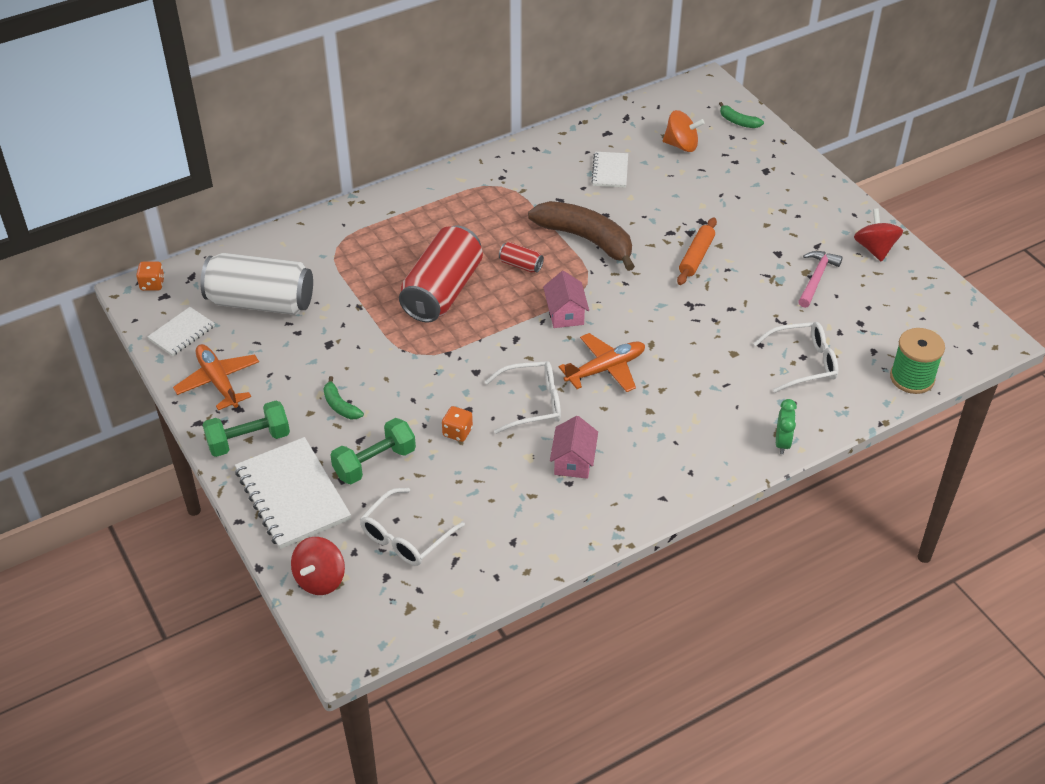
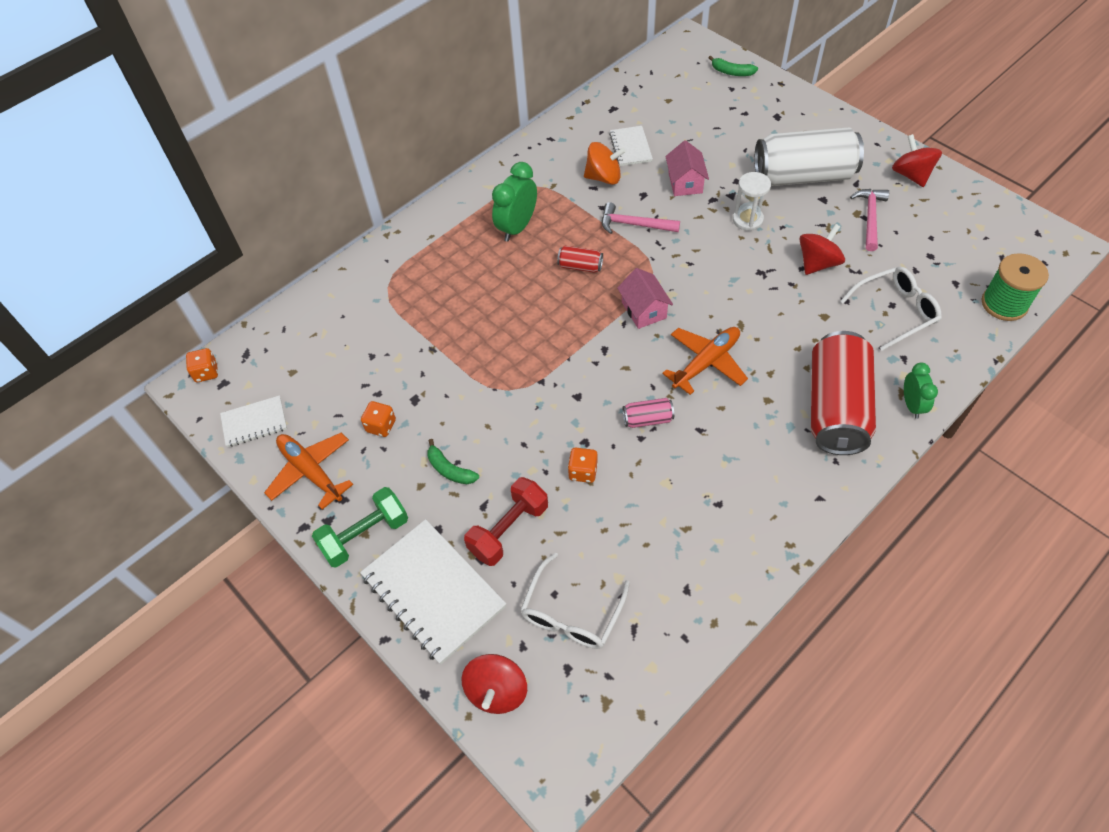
camera: 10 degrees left, 10 degrees up
(182, 333) = (254, 422): white notebook -> white notebook turned 45 degrees clockwise
(261, 302) = (328, 367): white can -> white can (803, 176)
(291, 359) = (381, 426): none -> orange dice
(374, 463) = (508, 529): green dumbbell -> red dumbbell
(442, 291) = (512, 313): red can -> red can (836, 408)
(474, 220) = (517, 227): none -> green clock
(532, 403) = (647, 419): white glasses -> pink can
(573, 461) = (713, 477): pink house -> pink house (685, 182)
(586, 239) = (634, 224): brown banana -> pink hammer
(681, 145) = (688, 107): orange spinning top -> orange spinning top (604, 177)
(696, 257) = (747, 220): orange rolling pin -> white hourglass
(747, 307) = (817, 263): none -> red spinning top

